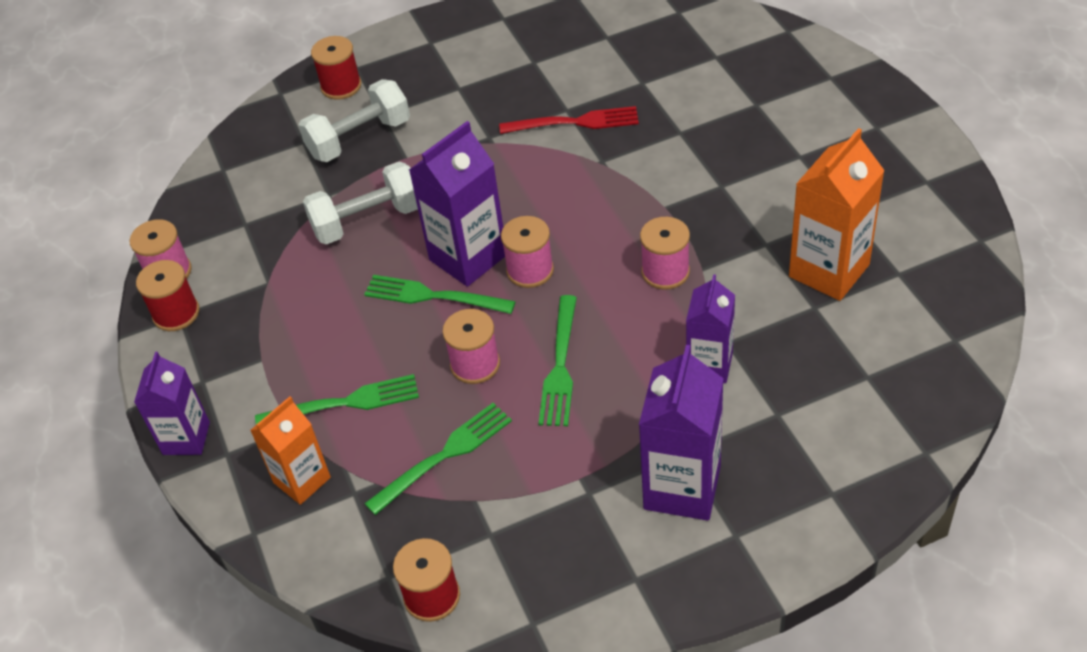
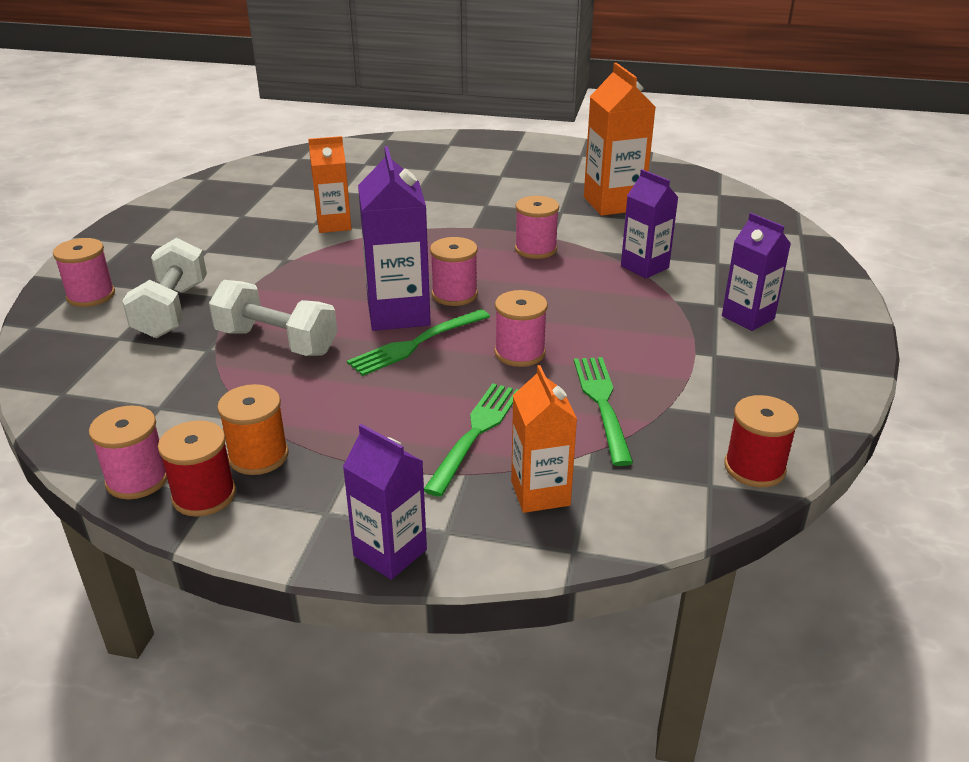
camera: 60 degrees left, 15 degrees down
(232, 309) = (258, 456): none -> orange spool
(341, 86) = (91, 295): red spool -> pink spool
(368, 221) = (277, 342): white dumbbell -> white dumbbell turned 75 degrees counterclockwise
(560, 365) = (571, 319): green fork -> none
(575, 122) = (334, 225): red fork -> orange carton
(682, 487) = (748, 317): purple carton -> purple carton, size x0.65

